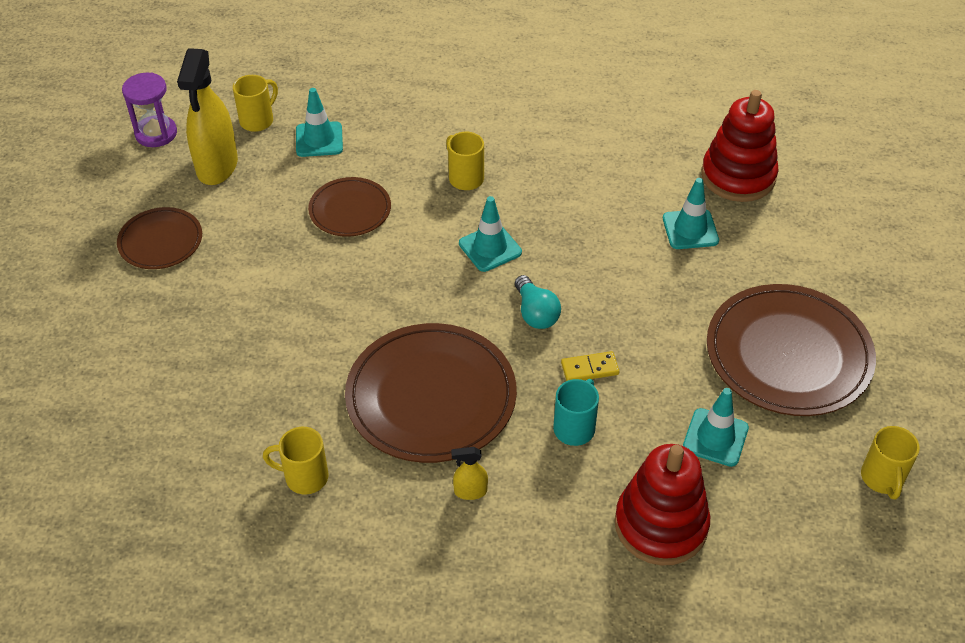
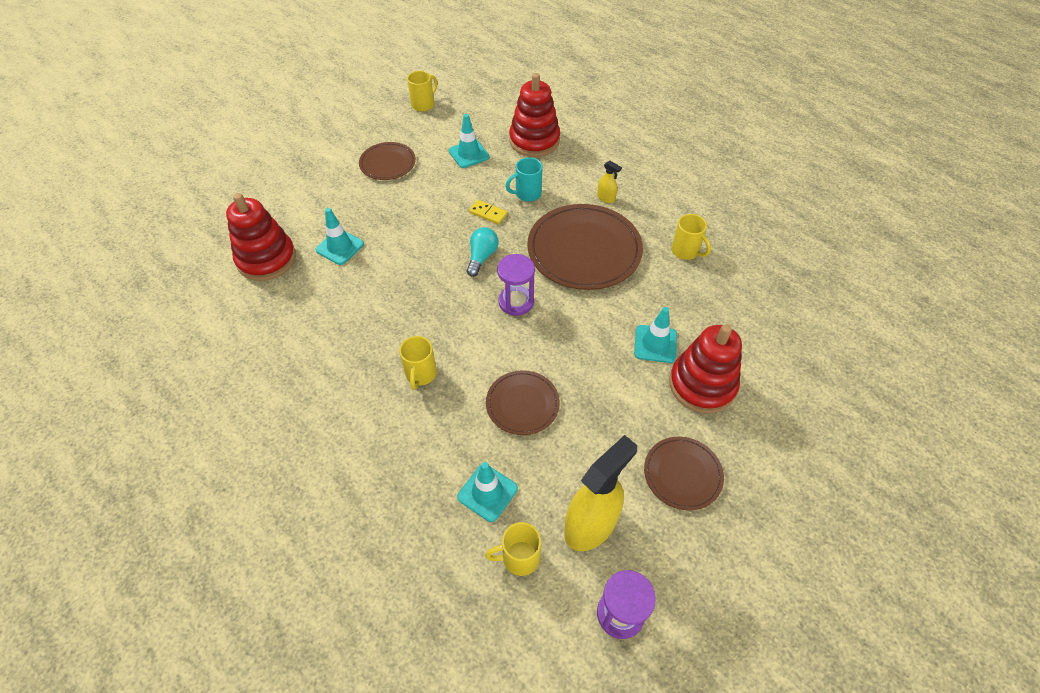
camera: 140 degrees left, 5 degrees up
(186, 326) = (702, 385): none -> red stacking toy
(447, 290) = (516, 302): none -> purple hourglass
(490, 248) = (462, 312): turquoise traffic cone -> turquoise traffic cone (655, 344)
(788, 354) = (387, 163): brown plate -> brown plate, size x0.55

